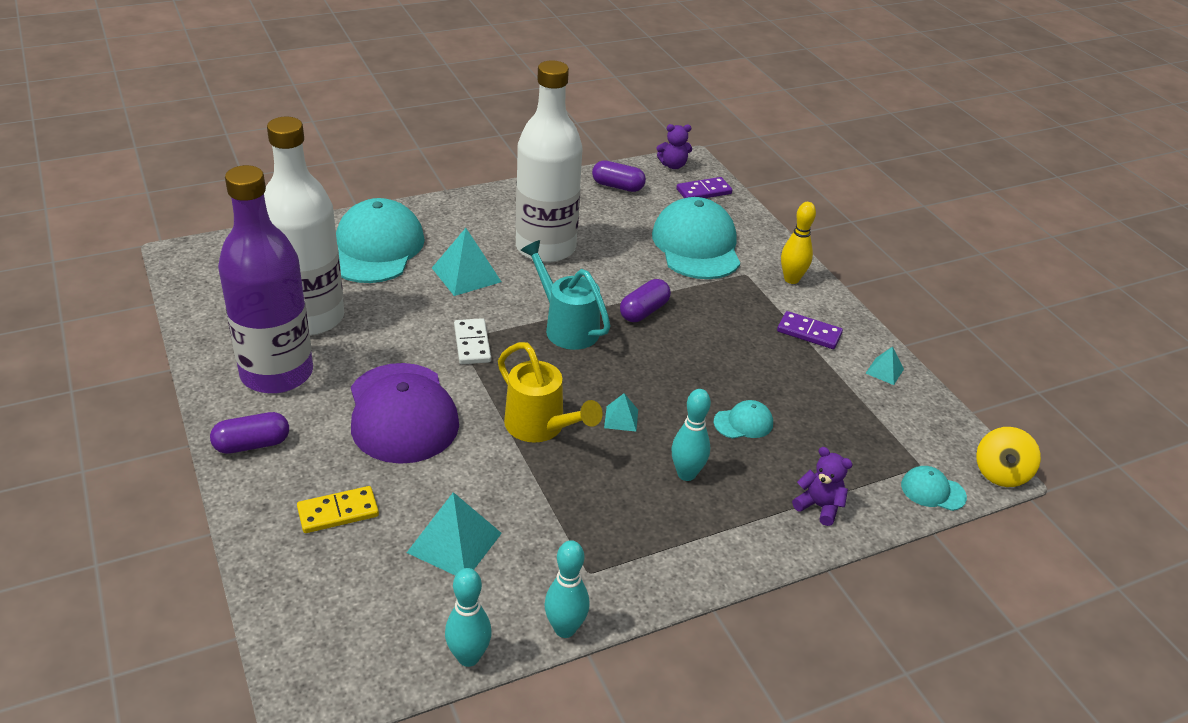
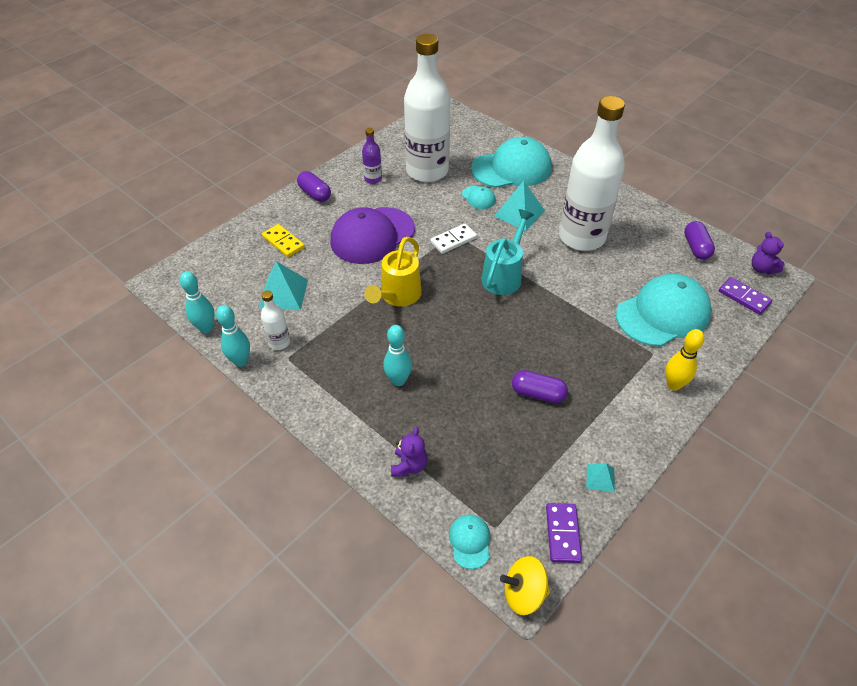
camera: 70 degrees right, 10 degrees up
(277, 373) = (373, 179): purple bottle -> purple bottle, size x0.41
(553, 574) = (279, 342): none -> white bottle
(621, 418) = (431, 331): turquoise pyramid -> none
(644, 311) = (553, 308): purple capsule -> purple capsule (538, 393)
(743, 423) = (470, 398): turquoise cap -> turquoise cap (478, 198)
(809, 333) = (610, 413): purple domino -> purple domino (563, 534)

